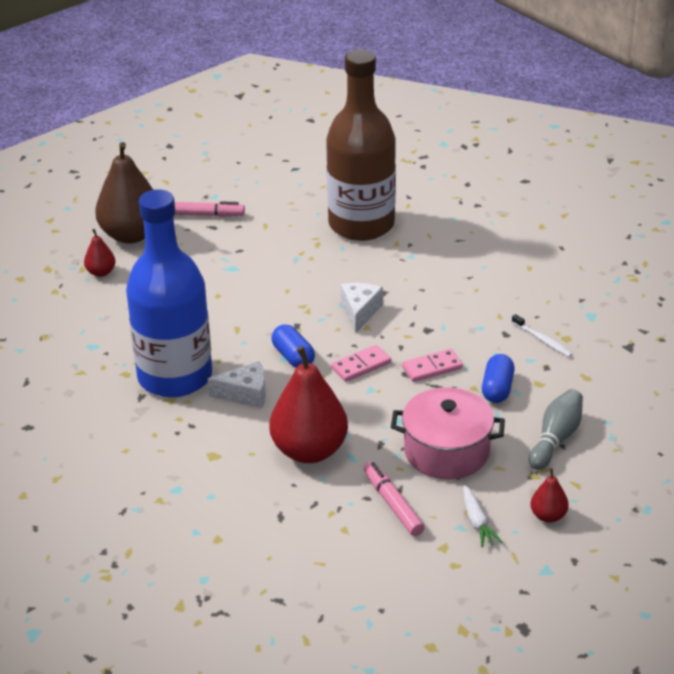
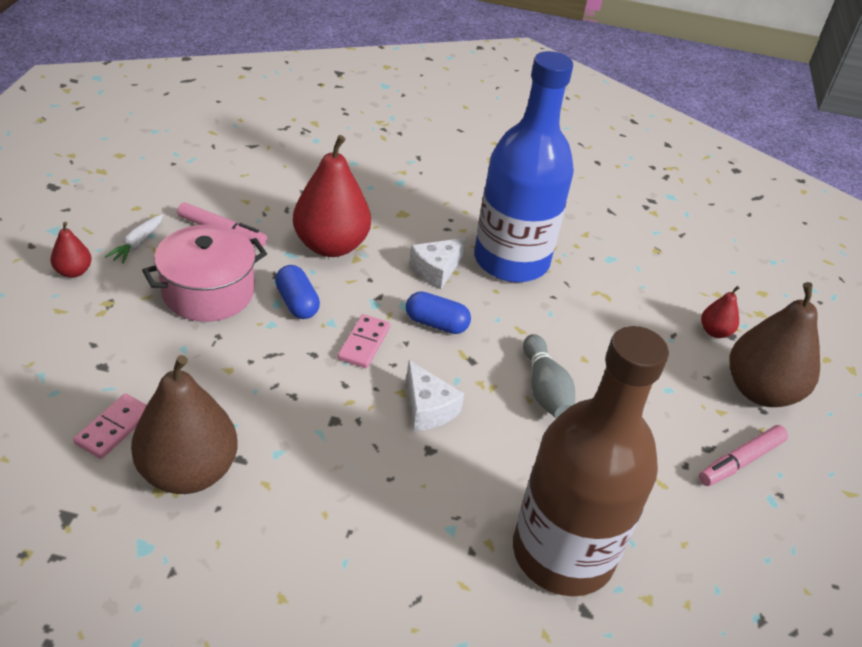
camera: 135 degrees right, 5 degrees up
(432, 368) = (290, 373): pink domino -> pink domino (114, 428)
(477, 522) = (137, 244): white carrot -> white carrot turned 105 degrees counterclockwise
(497, 389) = (202, 379): blue capsule -> blue capsule (297, 303)
(542, 340) = (188, 471): white toothbrush -> brown pear
(555, 438) = (104, 348): grey bowling pin -> grey bowling pin (545, 389)

